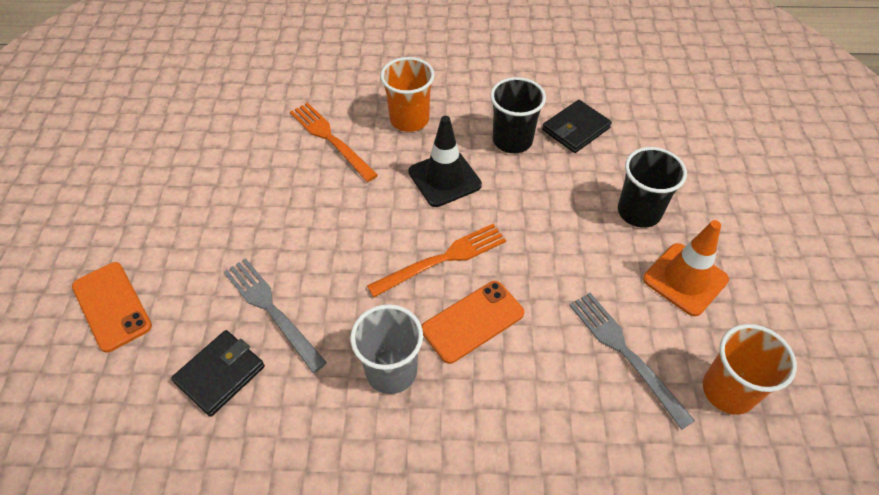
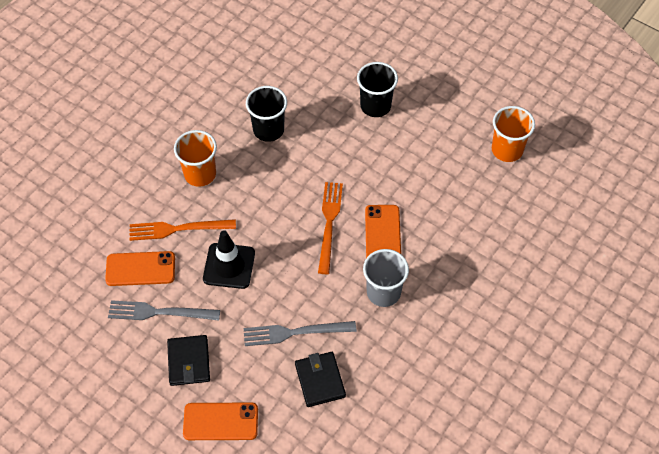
camera: 55 degrees left, 5 degrees up
(263, 138) = (140, 269): none -> orange phone
(444, 178) = (268, 185): black traffic cone -> black traffic cone (229, 266)
(575, 129) = (288, 91): black wallet -> black wallet (189, 362)
(625, 353) = (455, 177): grey fork -> grey fork (159, 312)
(685, 279) = (434, 118): orange traffic cone -> none

